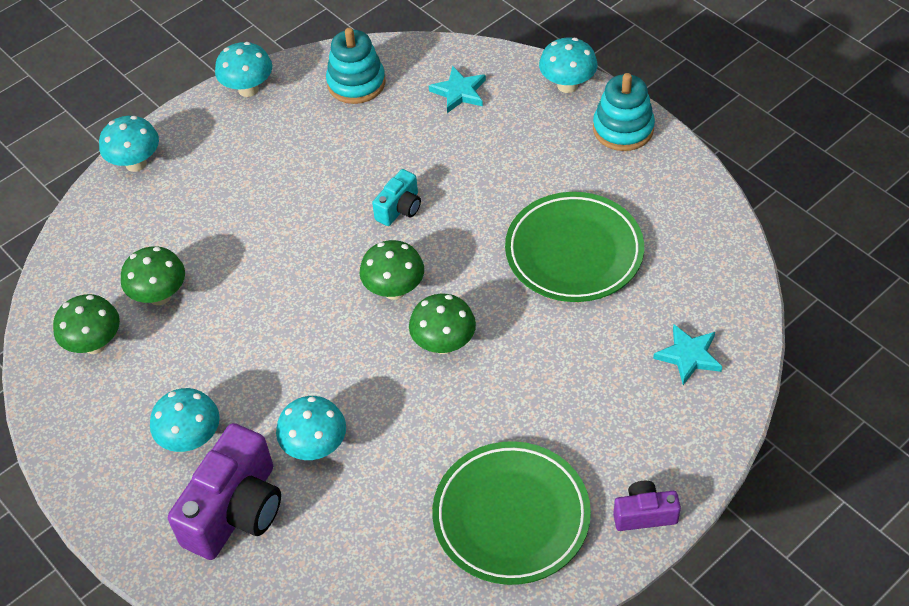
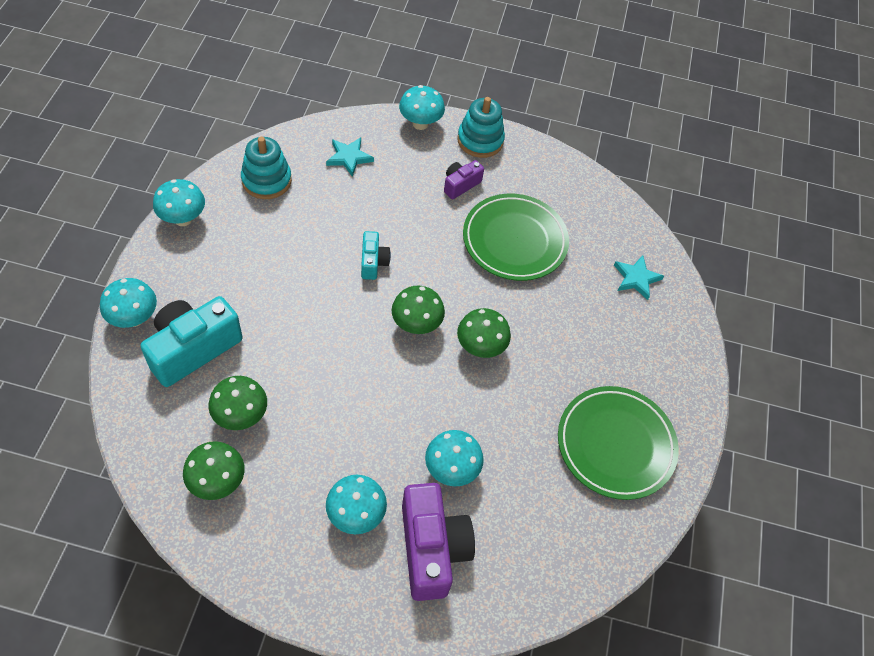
camera: 45 degrees left, 5 degrees up
(165, 215) = (193, 349): none -> turquoise camera
(644, 514) = (690, 397): purple camera -> purple camera (460, 185)

